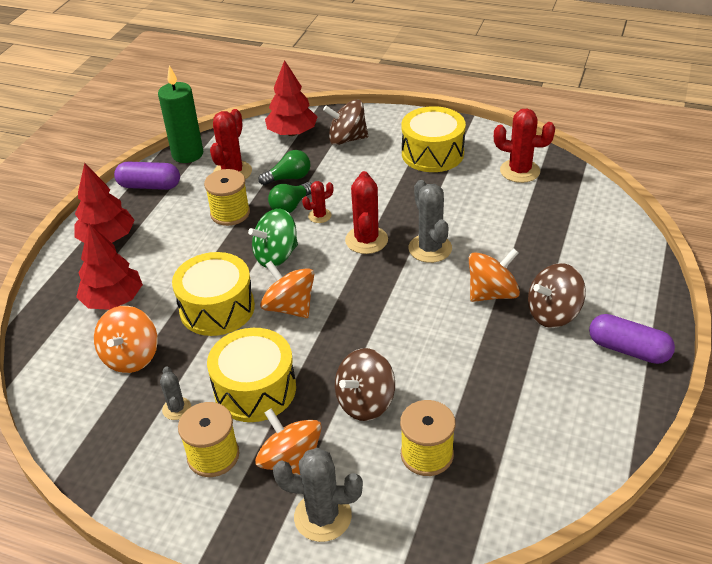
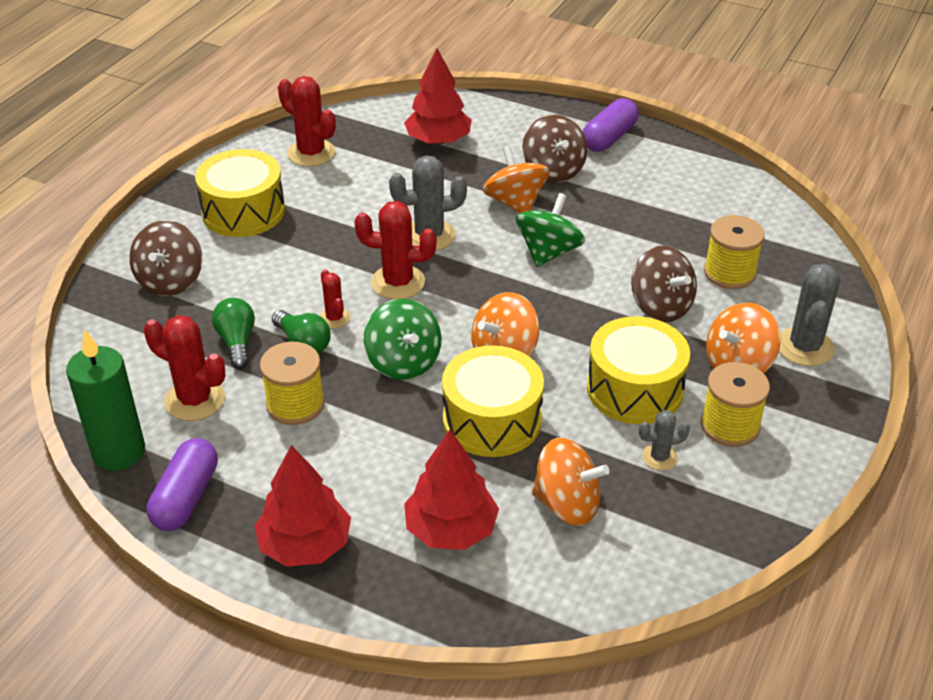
camera: 85 degrees left, 0 degrees up
(292, 133) = (123, 333): red tree -> red tree (438, 140)
(426, 321) = (548, 252): none -> green spinning top
(519, 171) = (311, 153): red cactus -> red cactus turned 75 degrees counterclockwise

